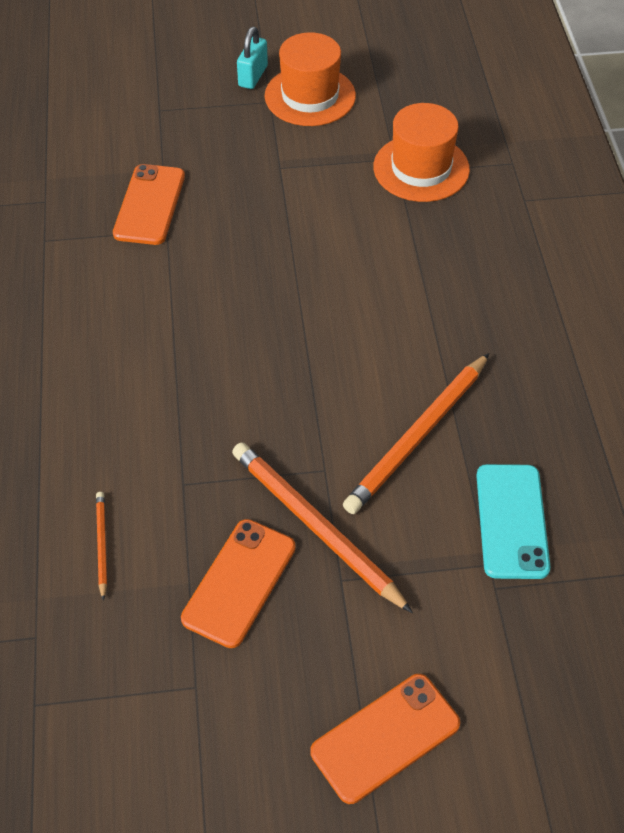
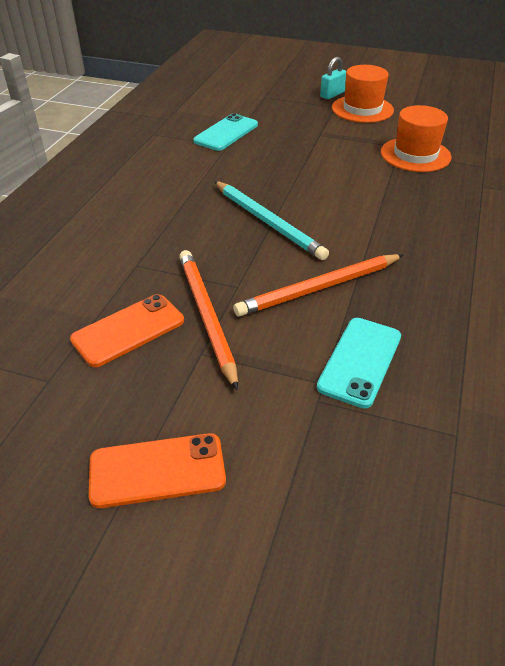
camera: 25 degrees right, 10 degrees down
(101, 544) = (59, 280): orange pencil -> none
(149, 205) = (226, 133): orange phone -> turquoise phone
(302, 353) = (268, 222): none -> turquoise pencil

